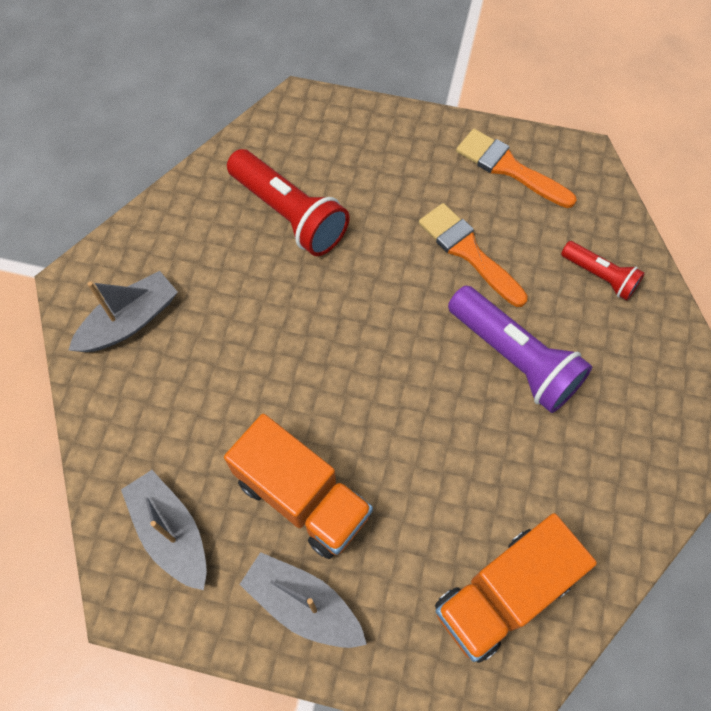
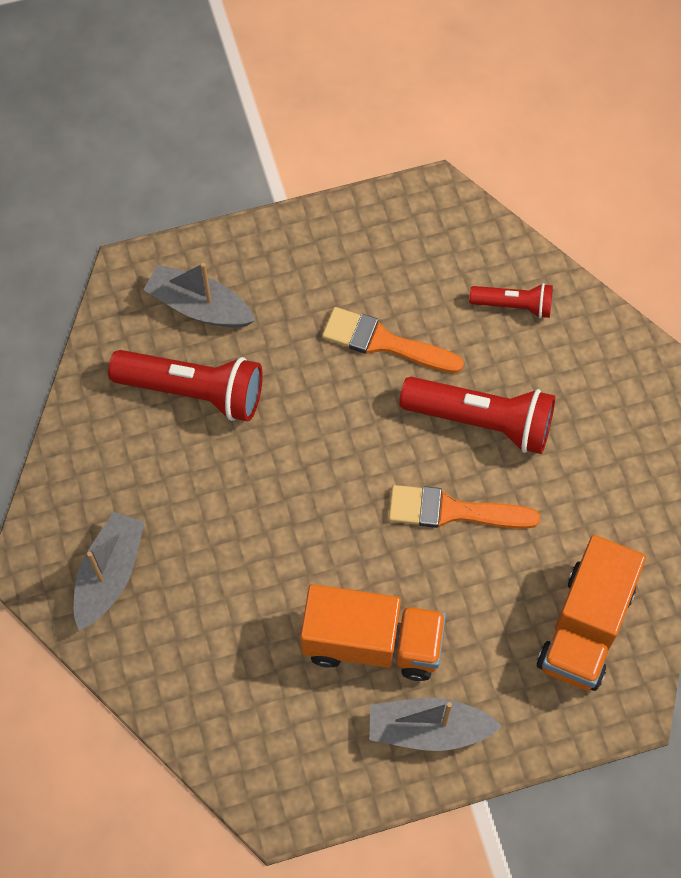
camera: 30 degrees left, 0 degrees up
(171, 533) = (277, 737): grey boat -> grey boat (199, 307)
(509, 168) = (374, 239): orange brush -> orange brush (452, 511)
(515, 358) = (482, 421): purple flashlight -> red flashlight

